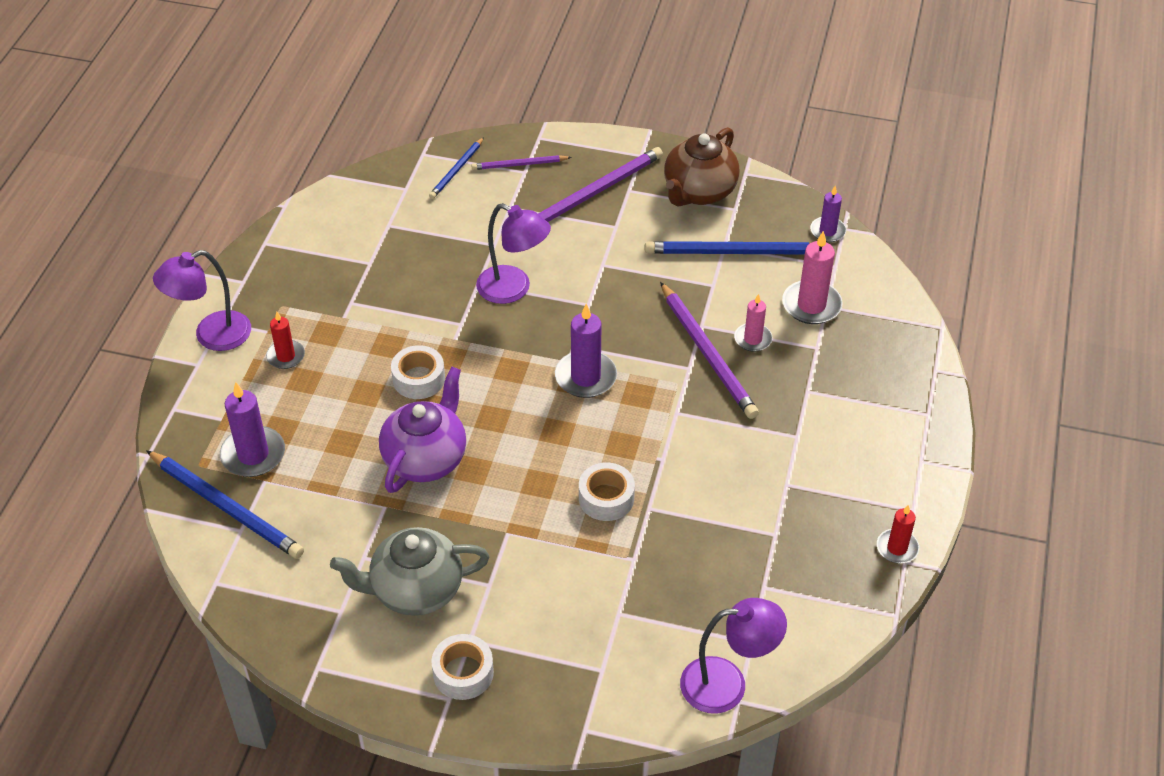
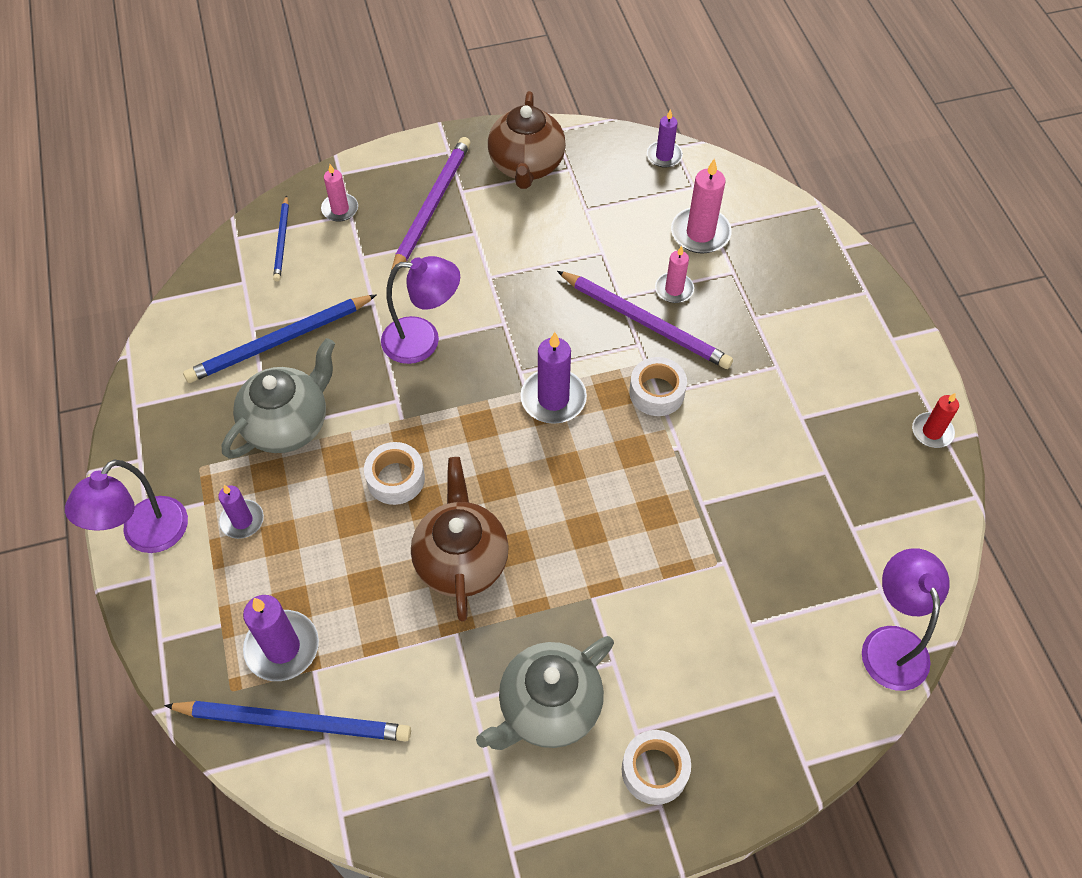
camera: 30 degrees left, 10 degrees up
(286, 356) = (242, 520): red candle -> purple candle
(366, 305) = (288, 424): none -> grey teapot
(426, 458) = (461, 560): purple teapot -> brown teapot
(519, 165) = (340, 209): purple pencil -> pink candle
(606, 498) = (657, 513): white tape -> white tape (656, 392)
(727, 684) = (891, 643): purple lamp -> purple lamp turned 60 degrees counterclockwise
(733, 252) = (598, 212): blue pencil -> blue pencil (279, 341)

